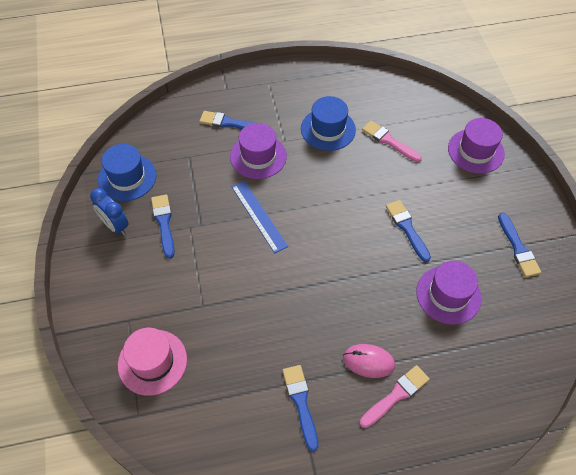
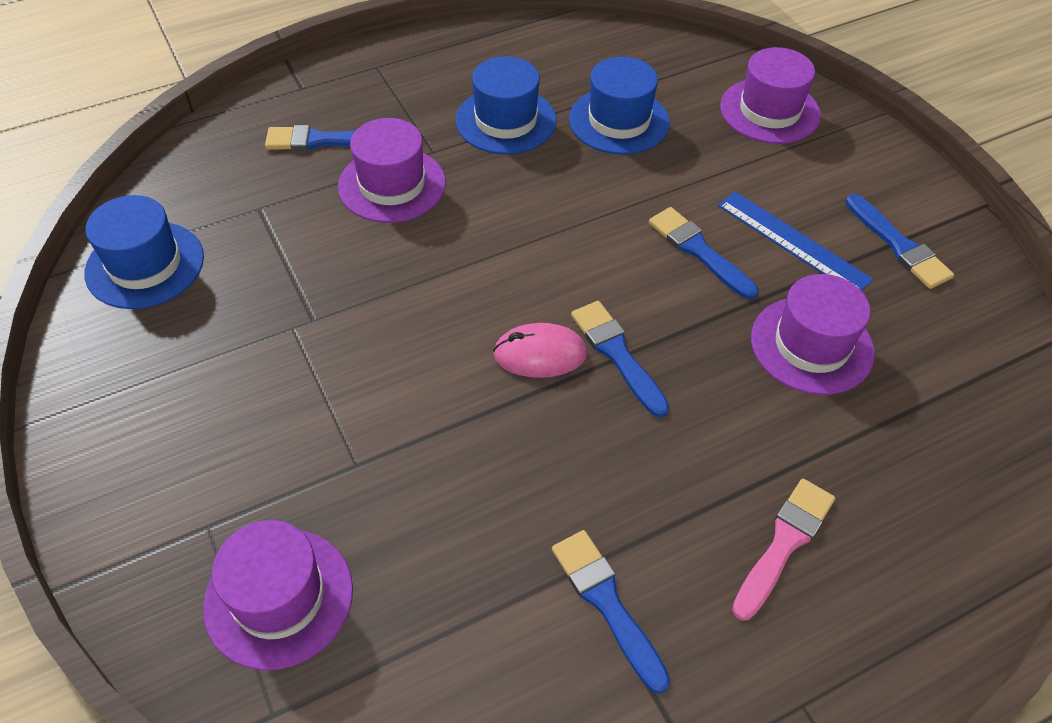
camera: 15 degrees left, 5 degrees down
(115, 226) = (139, 355): blue clock -> none
(152, 362) = (279, 597): pink hat -> purple hat
(164, 223) = (239, 331): blue brush -> blue brush (617, 354)
(259, 216) = (422, 282): blue ruler -> blue ruler (793, 242)
(368, 361) = (710, 494): pink mouse -> pink mouse (540, 354)
(389, 141) = (619, 121): pink brush -> blue hat

